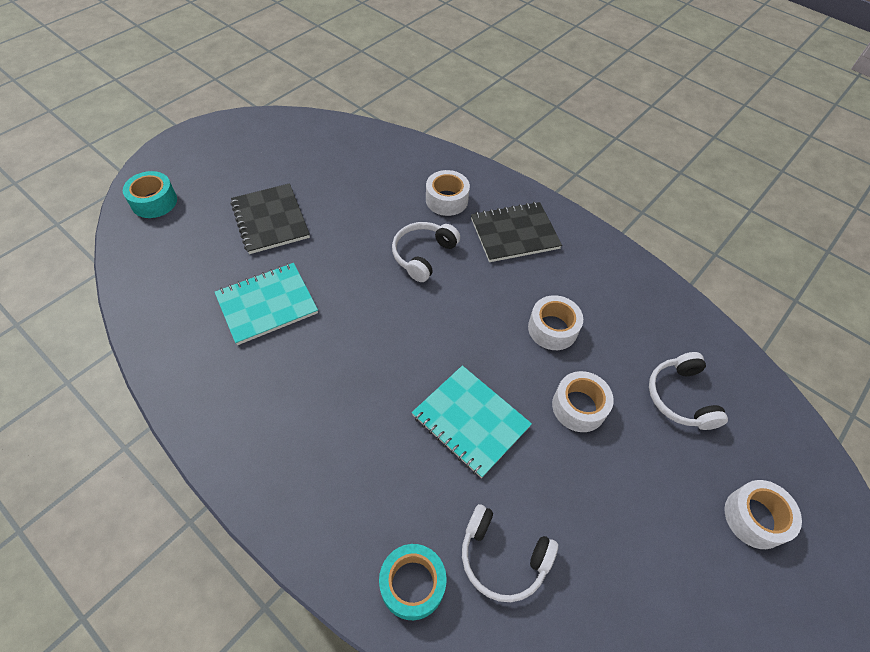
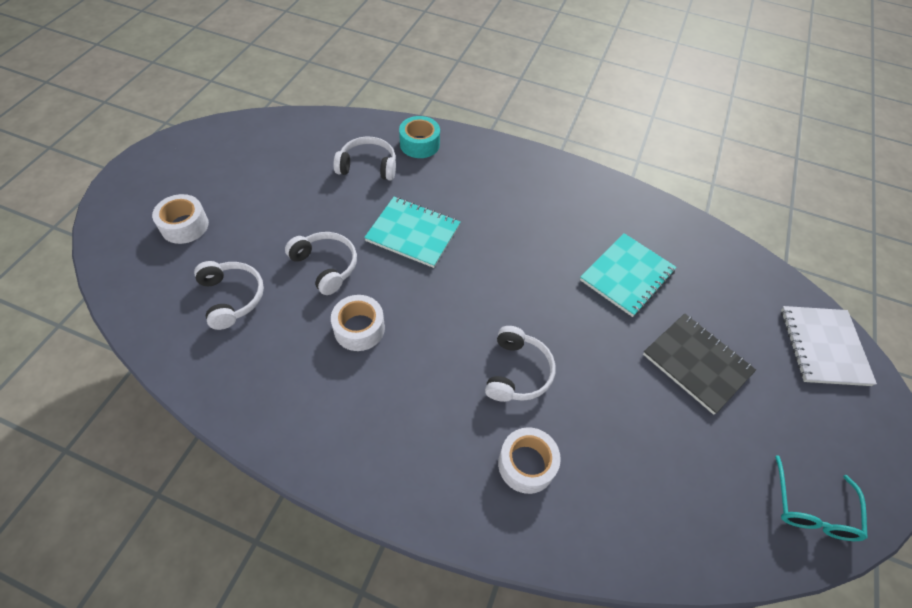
camera: 160 degrees right, 0 degrees up
(154, 202) = (823, 346): turquoise tape -> white notebook
(274, 132) = (812, 509): none -> turquoise glasses
(514, 233) = (426, 438): black notebook -> none
(579, 407) = (326, 266): white tape -> white headphones

